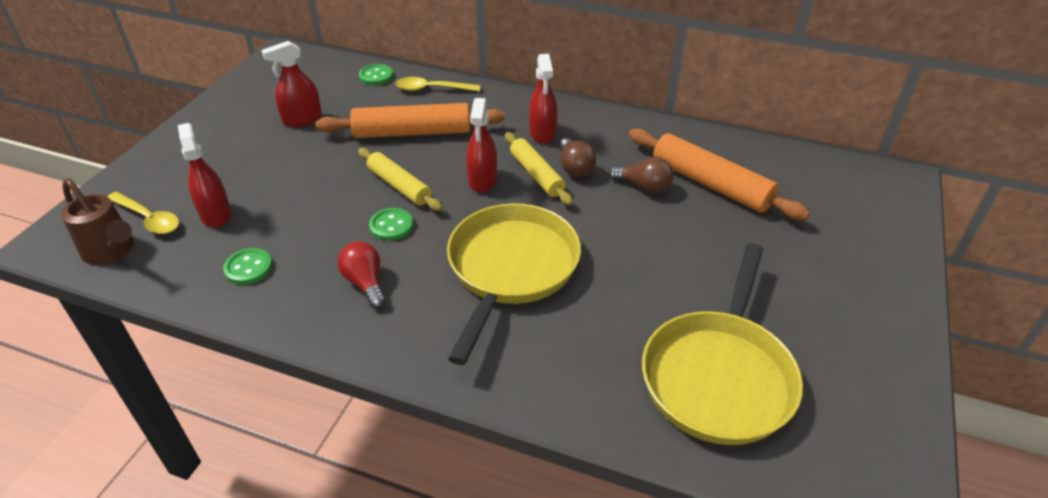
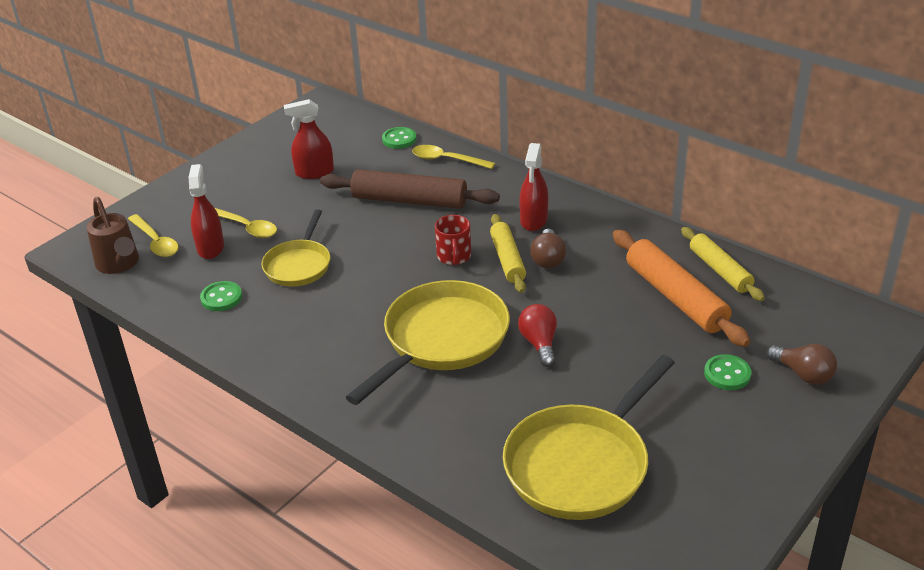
camera: 20 degrees right, 5 degrees down
(249, 186) = (246, 227): none -> yellow spoon
(323, 216) = (299, 265): none -> yellow pan
(365, 283) = (311, 328): red light bulb -> red light bulb (539, 344)
(391, 226) = (354, 283): green button -> green button (727, 374)
(399, 186) = (376, 249): yellow rolling pin -> yellow rolling pin (720, 270)
(412, 132) = (409, 200): orange rolling pin -> brown rolling pin
(482, 180) = (454, 256): red spray bottle -> red mug
(643, 187) = (606, 288): brown light bulb -> brown light bulb (803, 374)

